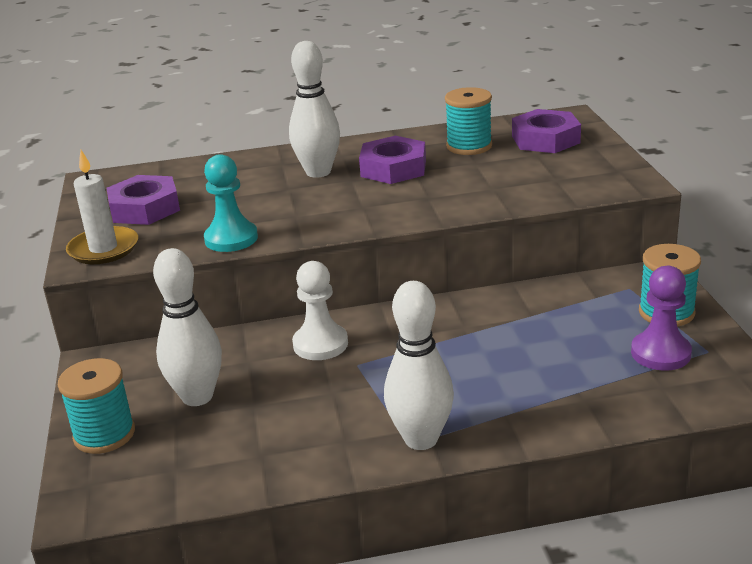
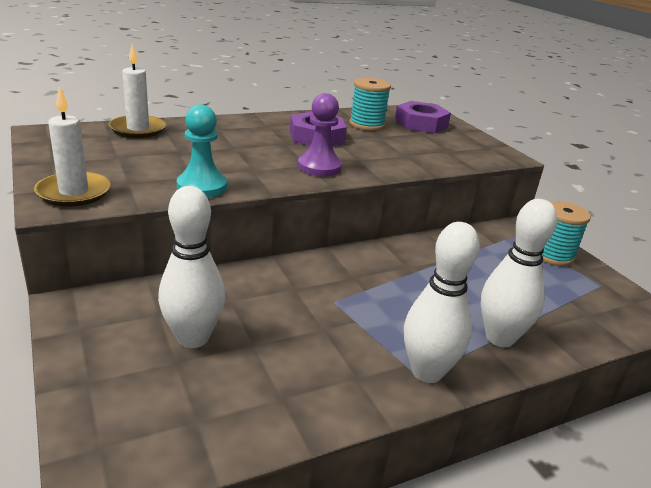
camera: 20 degrees left, 0 degrees up
(104, 434) = (103, 384): turquoise spool -> none
(145, 208) = (104, 158): purple nut -> none
(191, 170) = (138, 129): none -> white candle
(318, 172) = (254, 136): white bowling pin -> white bowling pin (499, 338)
(320, 344) = (292, 283): white pawn -> none
(660, 353) = (570, 287): purple pawn -> purple pawn (319, 167)

